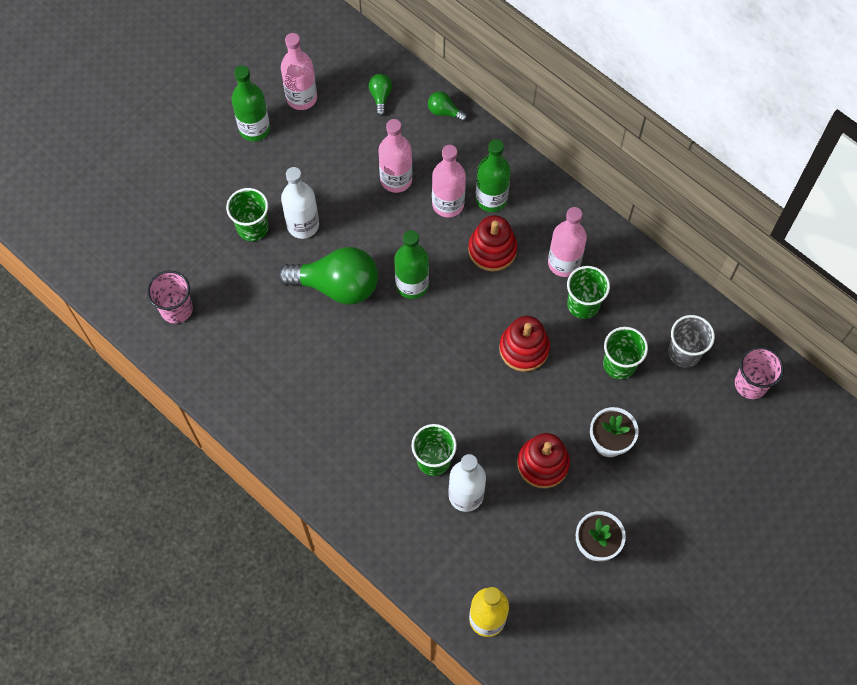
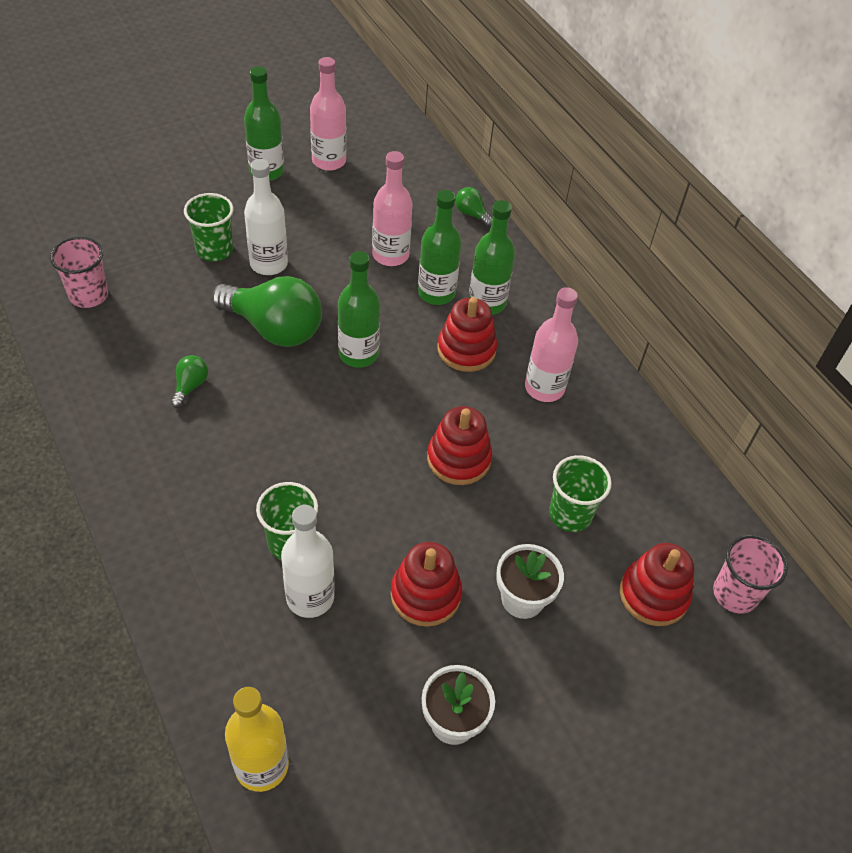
camera: 15 degrees right, 15 degrees down
(380, 97) = (410, 183): green light bulb -> green light bulb (190, 386)
(448, 204) = (436, 293): pink bottle -> green bottle
(583, 304) = (550, 436): green cup -> none
(684, 353) = (658, 529): grey cup -> none
(696, 405) = (653, 595): none -> red stacking toy

